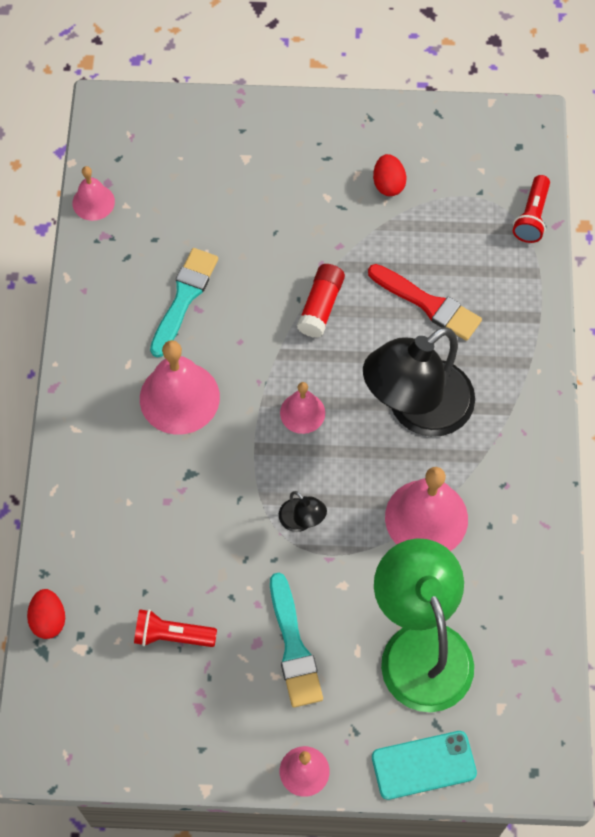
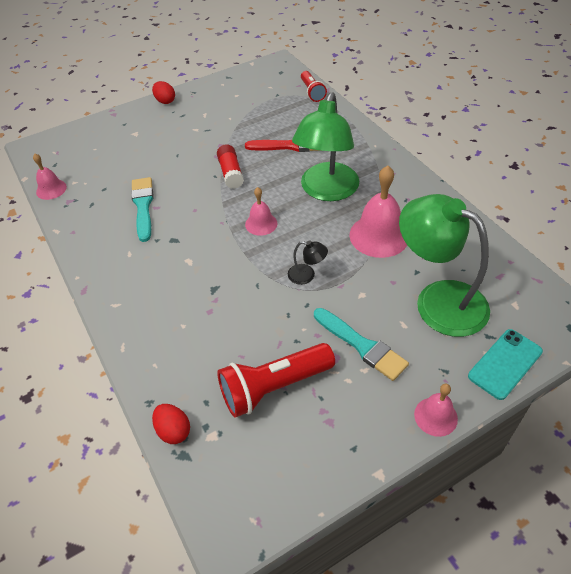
camera: 30 degrees left, 15 degrees down
(172, 635) = (274, 387): red flashlight -> red flashlight, size x1.67
(179, 397) = (176, 253): pink bell -> none
(388, 184) = (225, 111): red egg -> red egg (165, 101)
(417, 410) = (326, 191): black lamp -> green lamp

